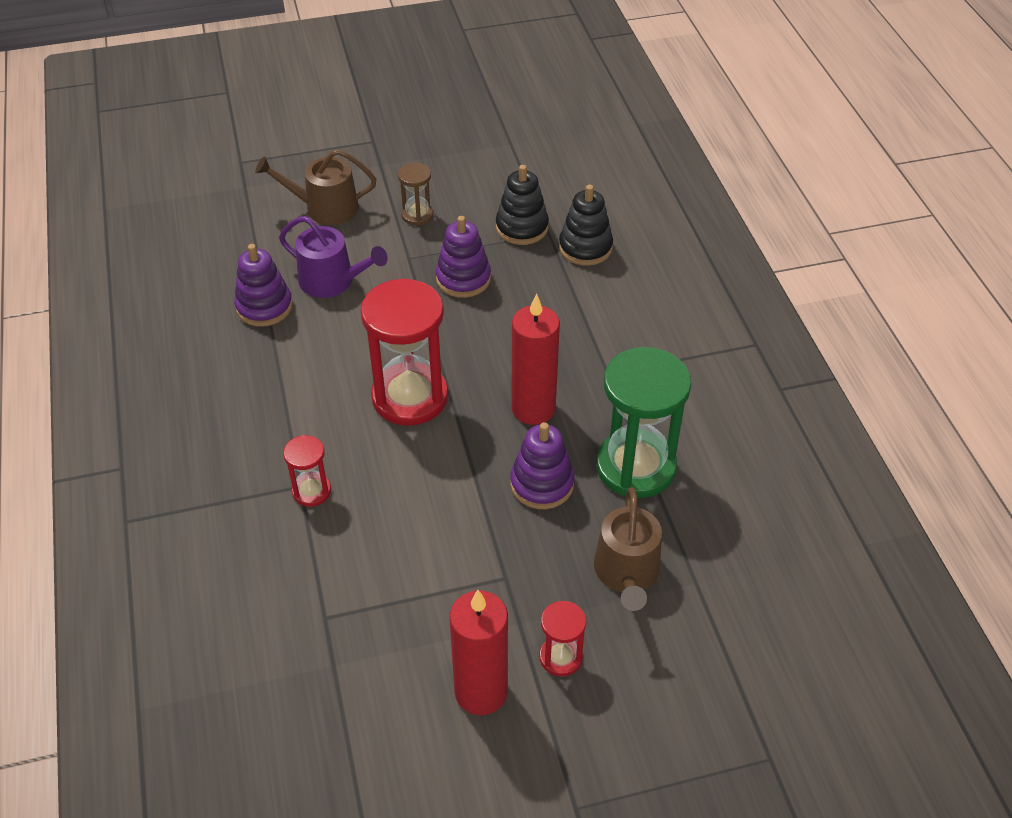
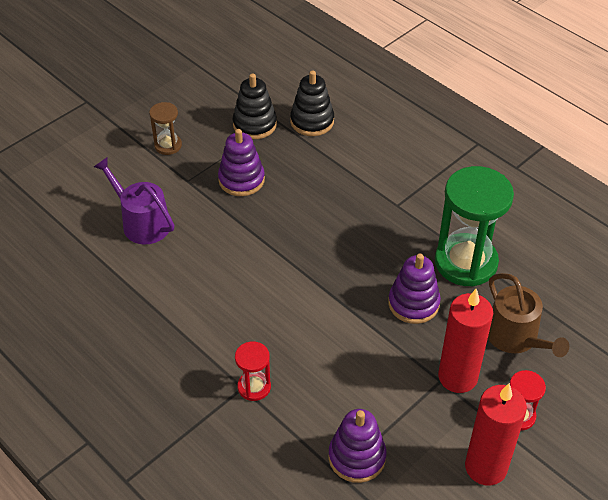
camera: 30 degrees left, 0 degrees up
(264, 307) = (103, 265): purple stacking toy -> purple stacking toy (357, 457)
(325, 208) = (89, 168): brown watering can -> none
(332, 281) = (142, 222): purple watering can -> purple watering can turned 135 degrees counterclockwise
(410, 397) = (271, 284): red hourglass -> none
(533, 408) = (366, 253): red candle -> red candle (457, 377)

